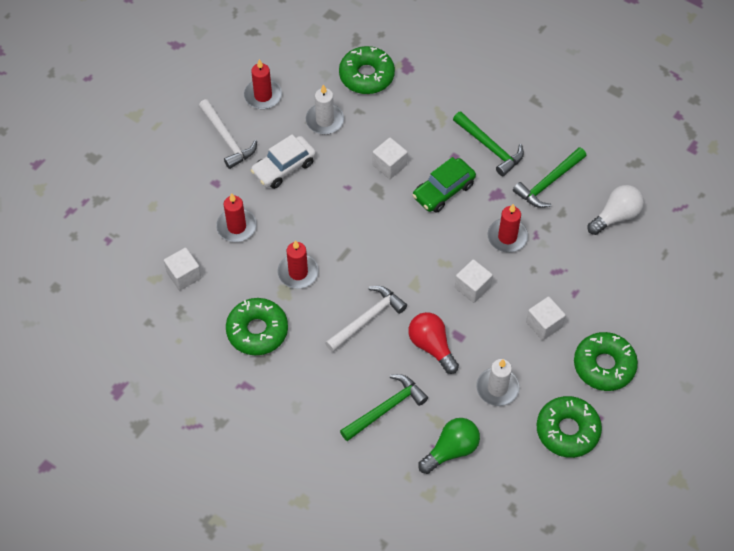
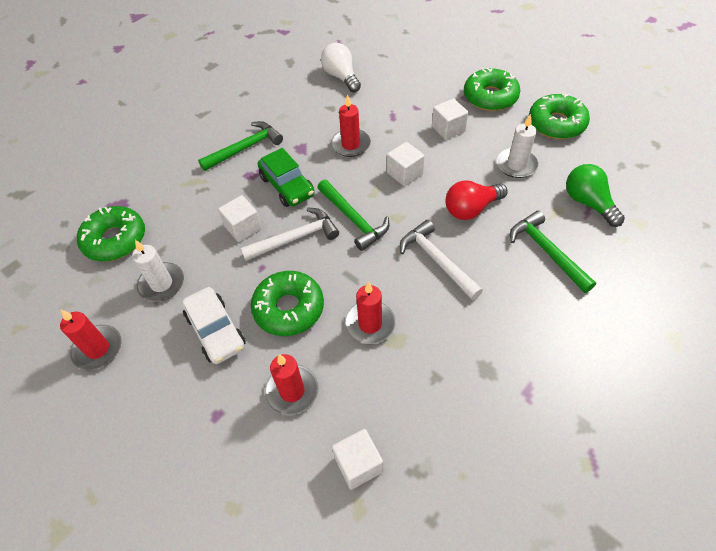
camera: 80 degrees left, 5 degrees down
(227, 139) = (150, 396): white hammer -> white hammer (295, 238)
(257, 331) = (449, 373): green donut -> green donut (289, 308)
(548, 183) = (296, 113): green hammer -> green hammer (353, 219)

